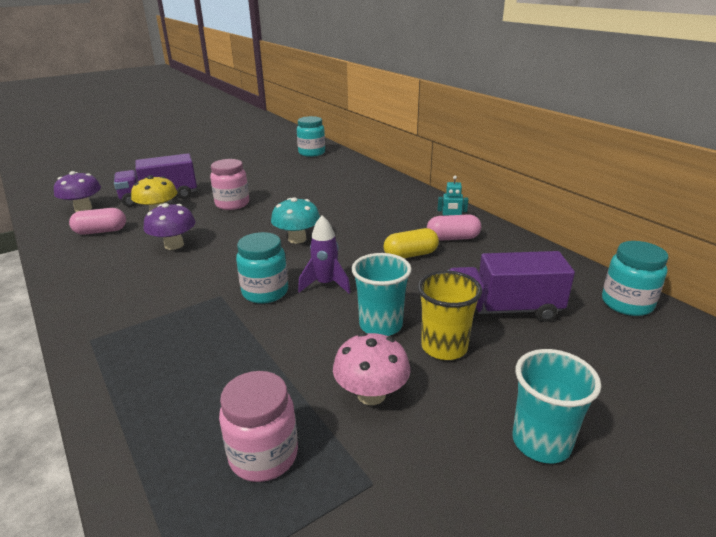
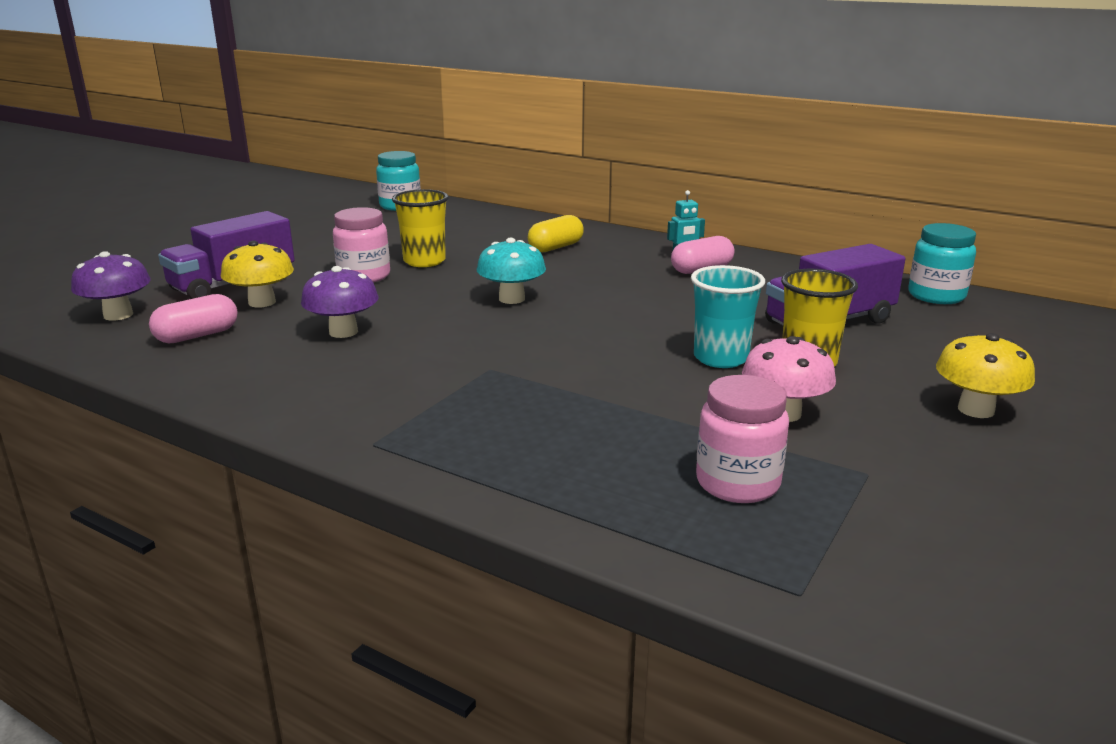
camera: 25 degrees left, 5 degrees down
(265, 292) = (544, 355): turquoise jar -> none
(278, 198) = (424, 261): none -> yellow cup
(325, 284) = (609, 335): purple rocket -> none
(410, 255) = (673, 292): yellow capsule -> yellow capsule (555, 247)
(541, 442) = (975, 410): turquoise cup -> yellow mushroom

